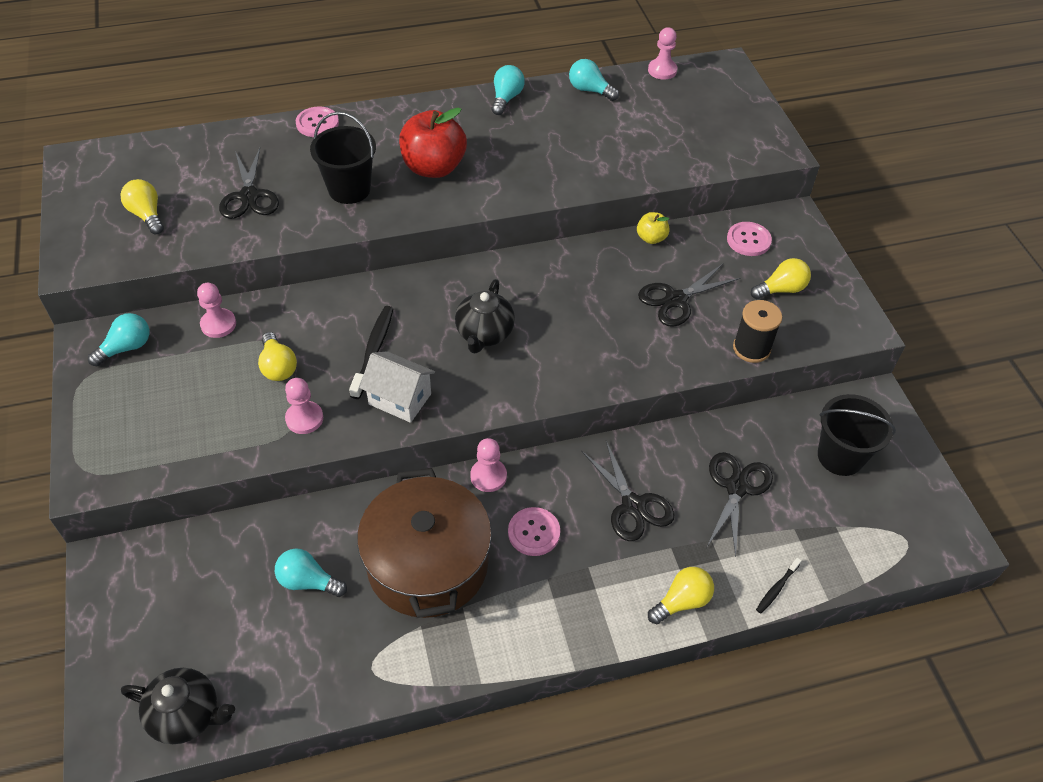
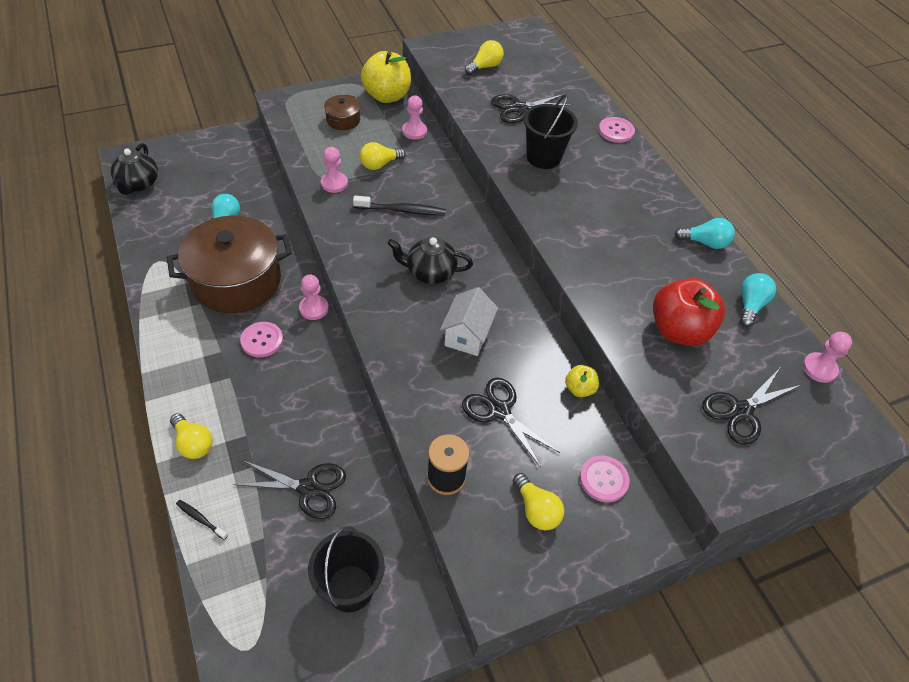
camera: 80 degrees right, 0 degrees up
(126, 348) = (387, 96): turquoise light bulb -> yellow apple
(166, 402) = (343, 120): none -> brown pot
(400, 399) = (356, 230): white house -> white house (467, 335)
(433, 167) = (588, 202): red apple -> red apple (678, 330)
(633, 505) = (287, 406): black scissors -> black scissors (741, 411)

